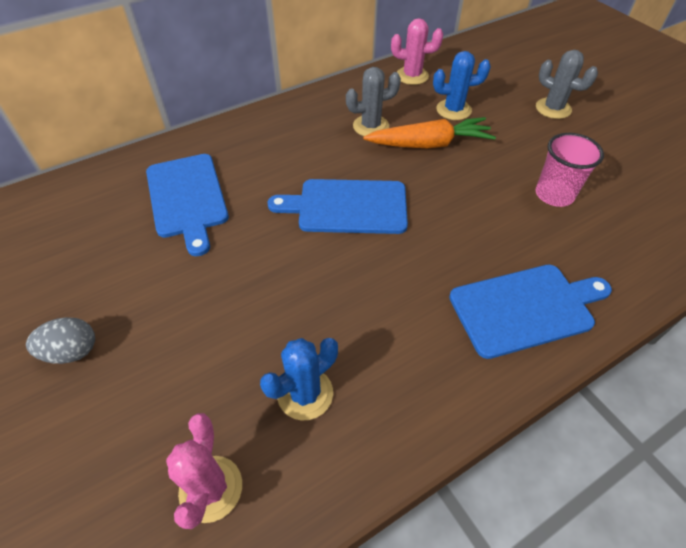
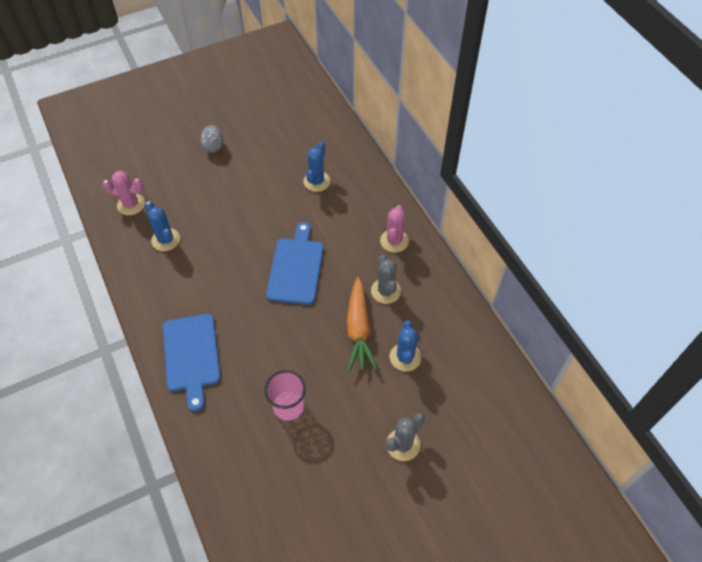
camera: 95 degrees right, 5 degrees up
(187, 198) = (317, 181): blue cutting board -> blue cactus
(412, 76) = (461, 332): pink cactus -> pink cactus (394, 241)

